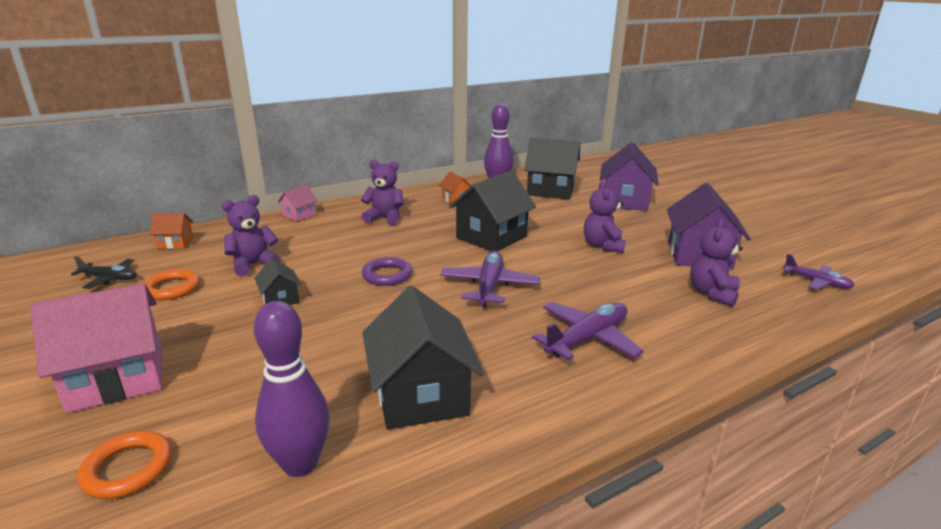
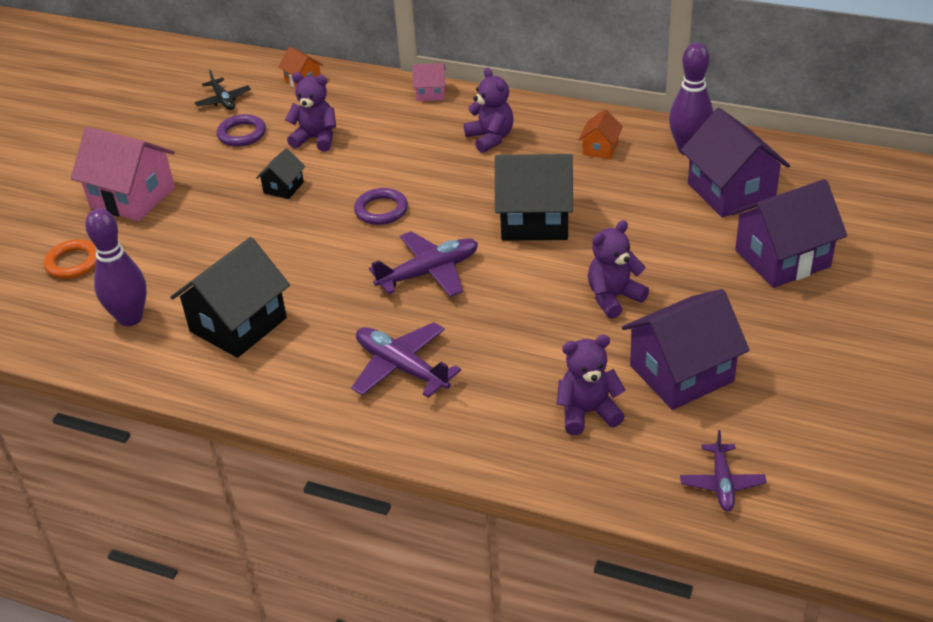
camera: 55 degrees right, 15 degrees up
(172, 288) = (242, 134): orange ring -> purple ring
(550, 190) = (731, 191): black house -> purple house
(587, 339) = (401, 367): purple plane -> purple plane turned 150 degrees counterclockwise

